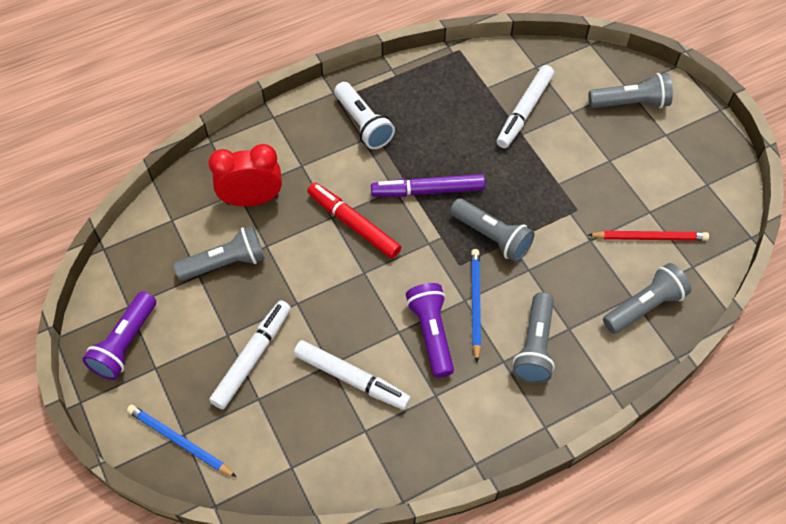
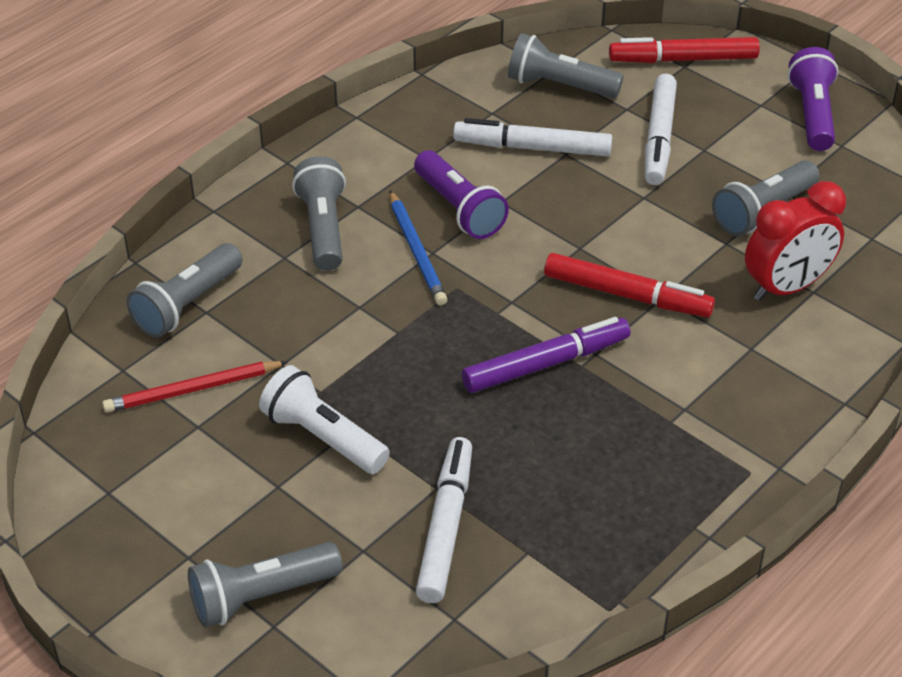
camera: 160 degrees right, 15 degrees down
(179, 442) = (683, 60): blue pencil -> red marker
(363, 124) = (699, 431): white flashlight -> white flashlight (323, 437)
(492, 237) = (426, 331): grey flashlight -> grey flashlight (559, 86)

